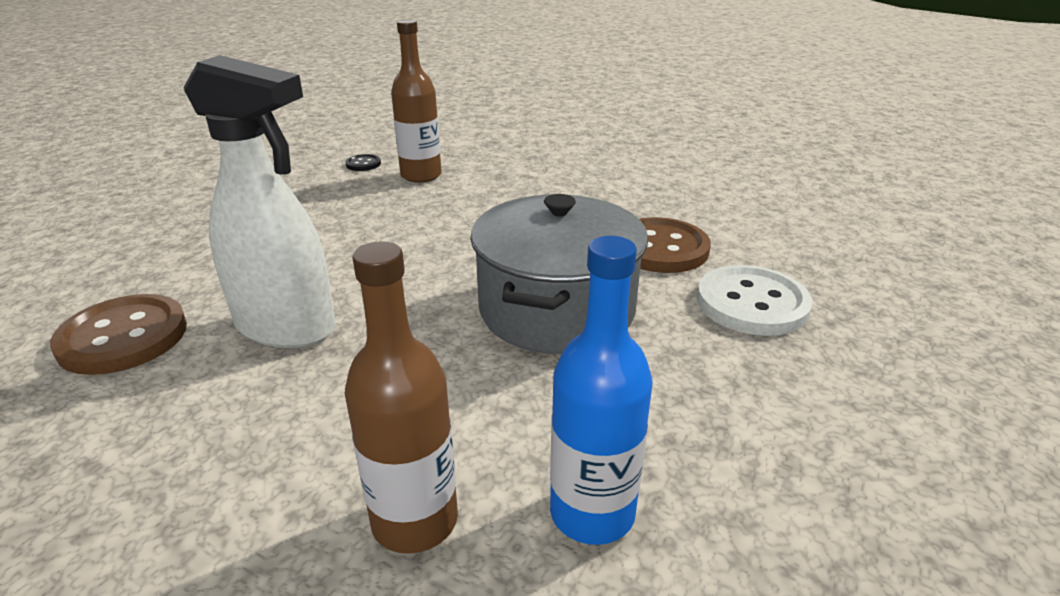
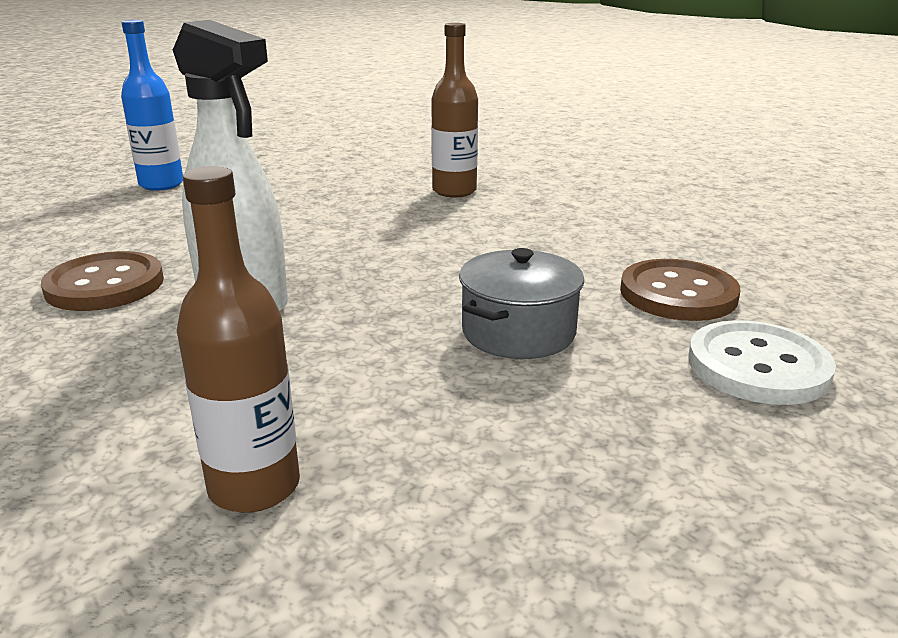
camera: 20 degrees right, 5 degrees down
(363, 164) = (403, 174): black button -> none
(556, 309) = (518, 332): grey pot -> grey pot, size x0.64
(592, 513) = (433, 525): blue bottle -> blue bottle (161, 184)

